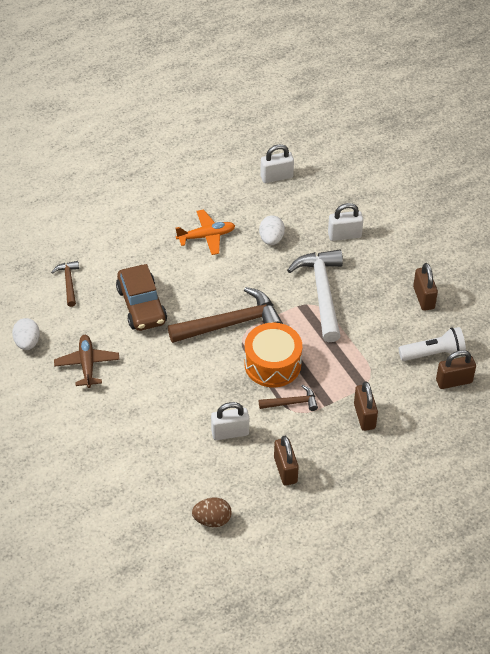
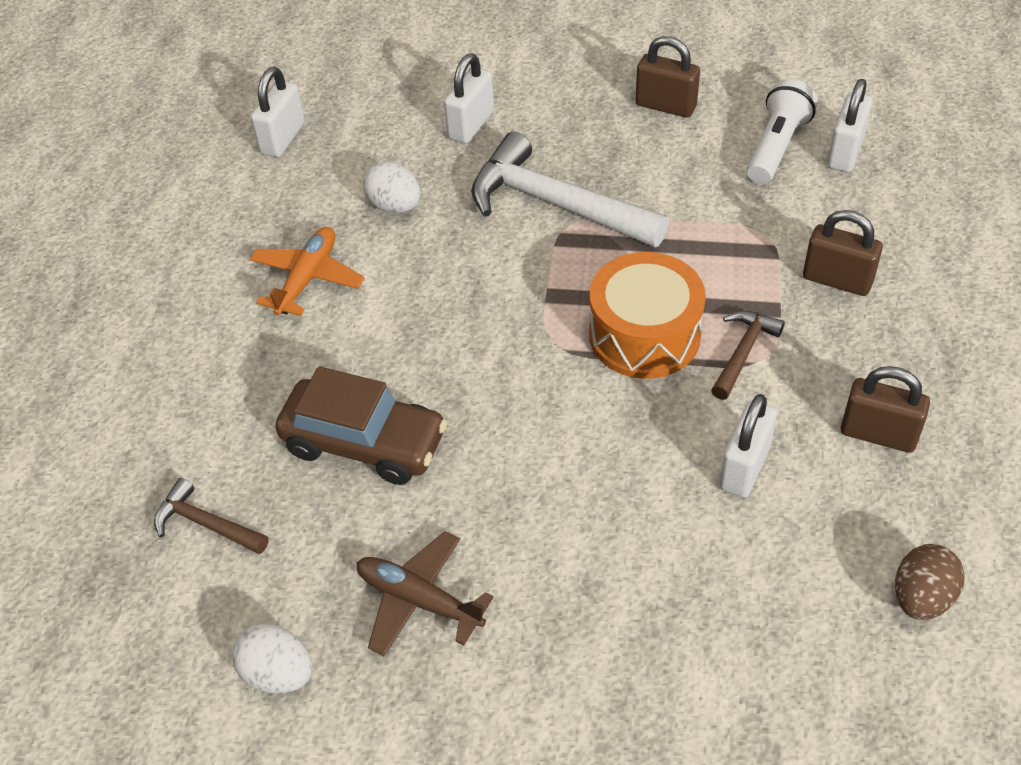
camera: 50 degrees left, 0 degrees up
(231, 323) = (514, 343): brown hammer -> none
(454, 381) = (845, 152): brown padlock -> white padlock

